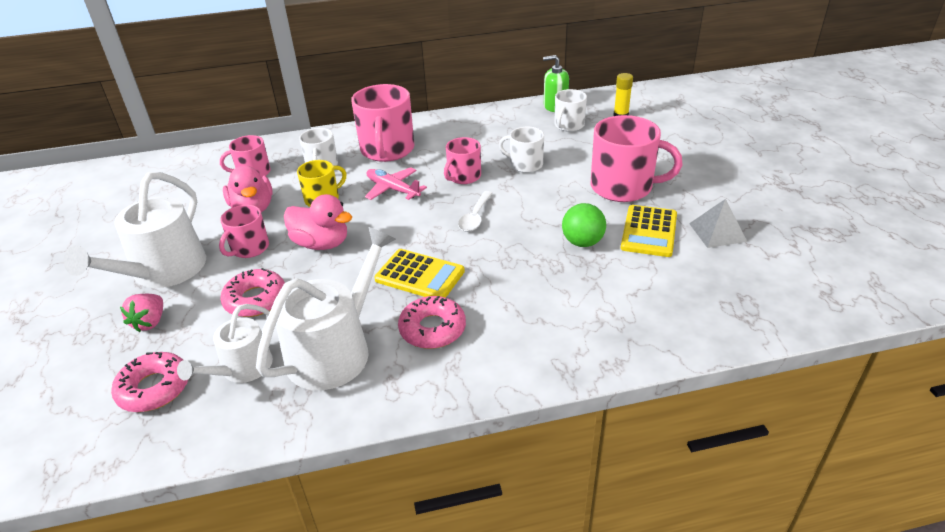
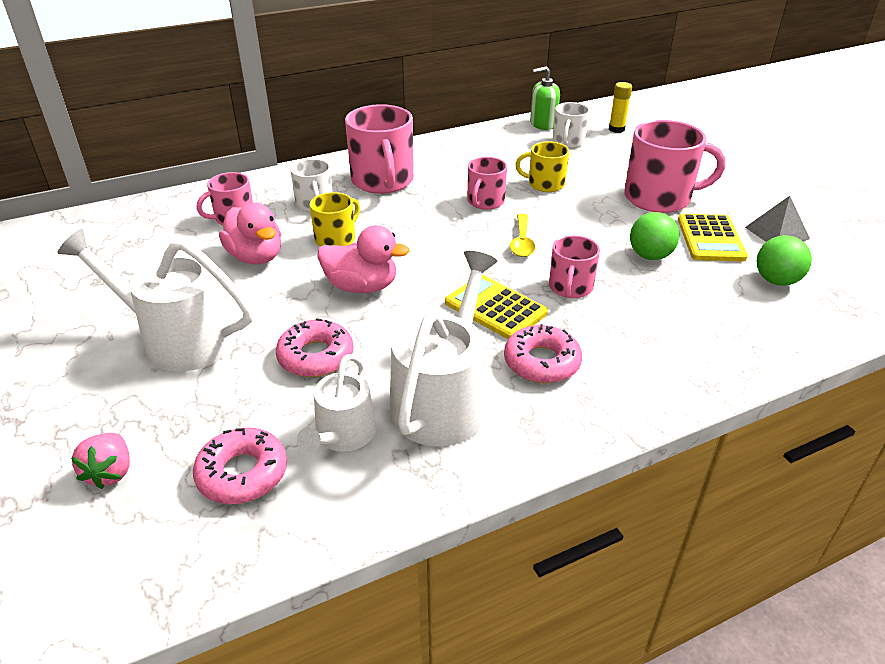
camera: 15 degrees left, 0 degrees up
(150, 322) = (194, 398): pink strawberry -> pink strawberry (110, 472)
(163, 271) = (179, 338): white watering can -> white watering can turned 105 degrees clockwise
(249, 248) = (276, 301): pink mug -> pink mug (570, 287)
(393, 189) = (413, 221): pink plane -> none
(420, 275) = (495, 308): yellow calculator -> yellow calculator turned 150 degrees counterclockwise
(475, 217) = (522, 242): white spoon -> yellow spoon
(525, 164) = (545, 184): white mug -> yellow mug
(688, 279) = (776, 281): none -> green ball

